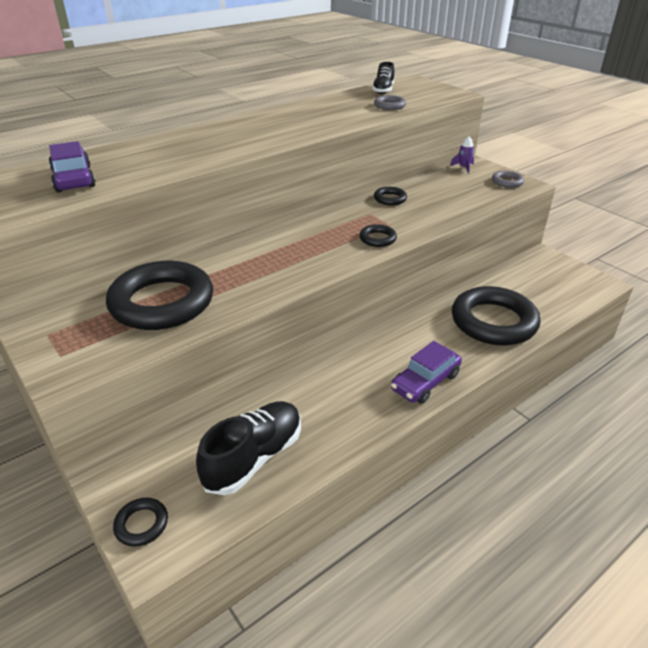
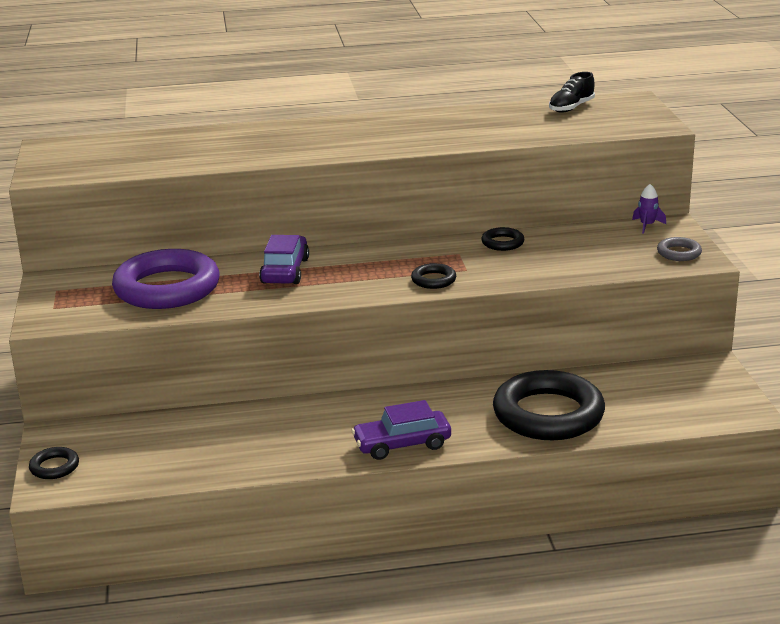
camera: 30 degrees right, 10 degrees down
(73, 179) = (139, 154): purple car -> purple car (285, 271)
(162, 302) = (167, 288): black ring -> purple ring
(254, 458) = (180, 452): black shoe -> none
(389, 106) = (547, 129): grey ring -> none

